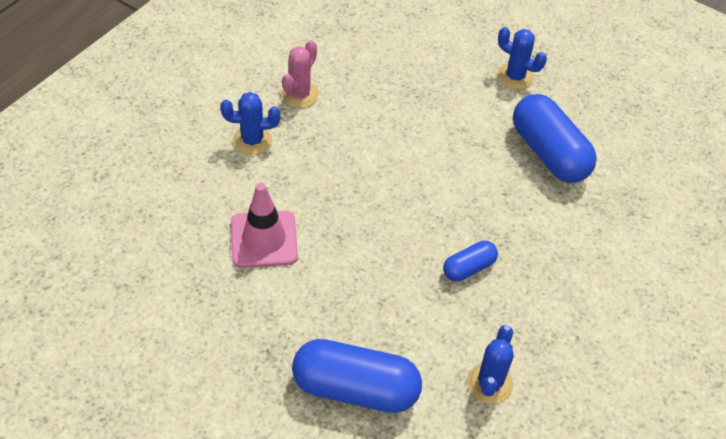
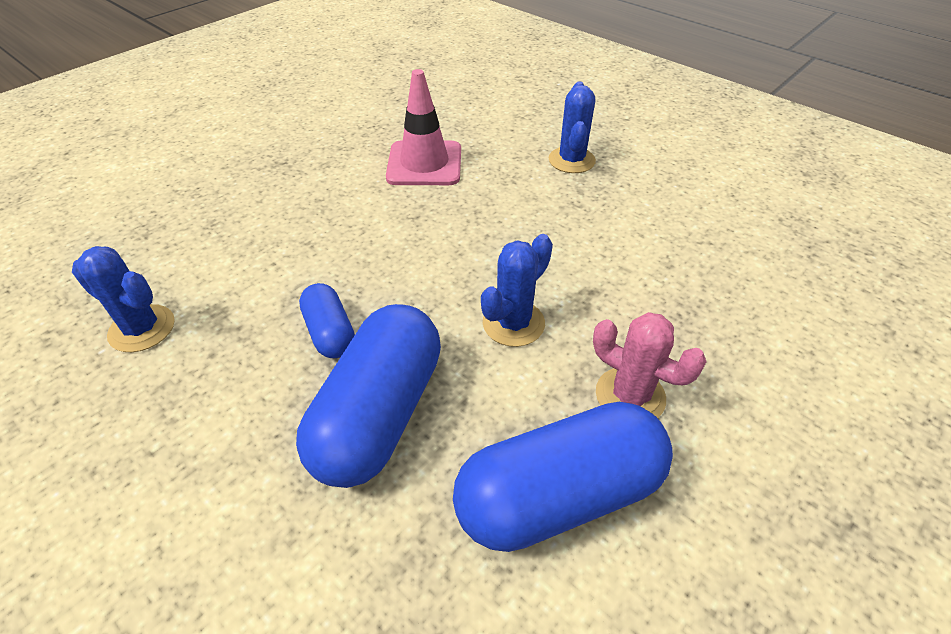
camera: 100 degrees right, 5 degrees down
(300, 95) = (656, 198): pink cactus -> pink cactus (630, 396)
(355, 389) = (206, 215): blue capsule -> blue capsule (379, 413)
(515, 77) = (771, 473): blue cactus -> blue cactus (513, 323)

